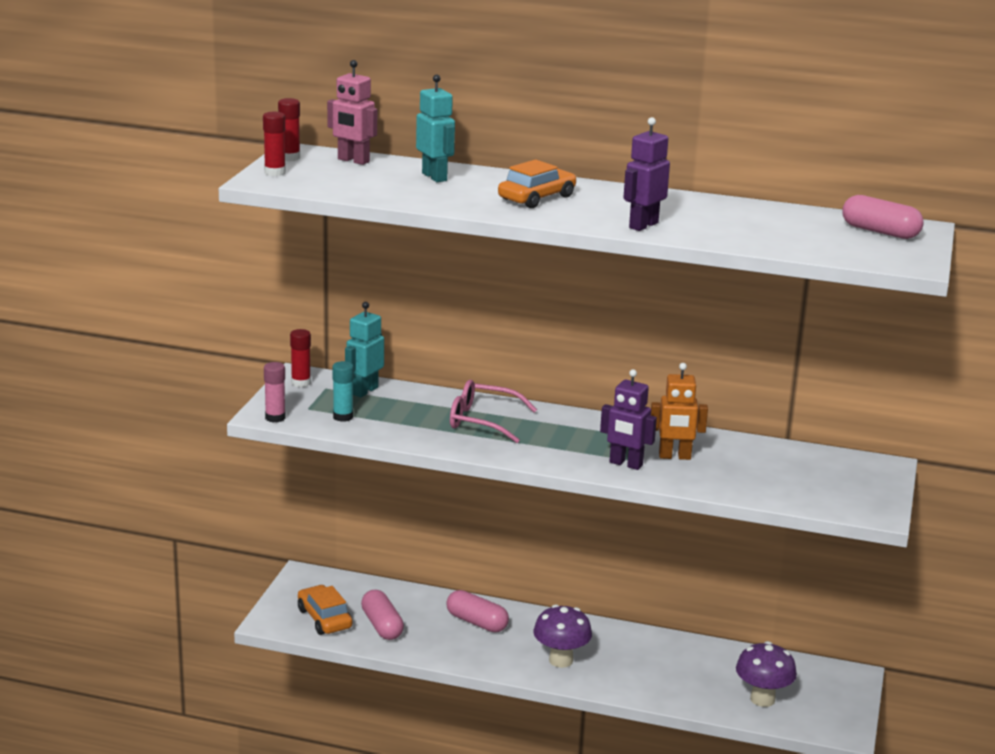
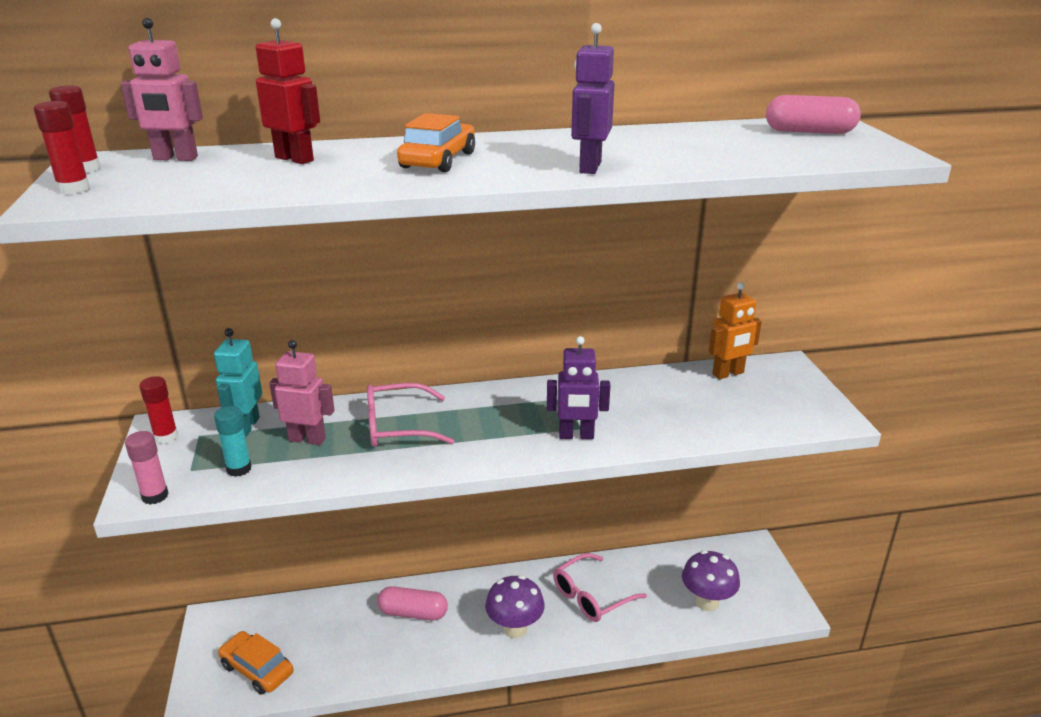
camera: 25 degrees left, 5 degrees up
(382, 626) = (322, 655): pink capsule -> none
(405, 411) = (307, 439): none -> pink robot
(435, 177) = (294, 159): turquoise robot -> red robot
(650, 661) = (590, 597): none -> pink glasses
(674, 456) = (612, 412): orange robot -> orange robot (728, 374)

